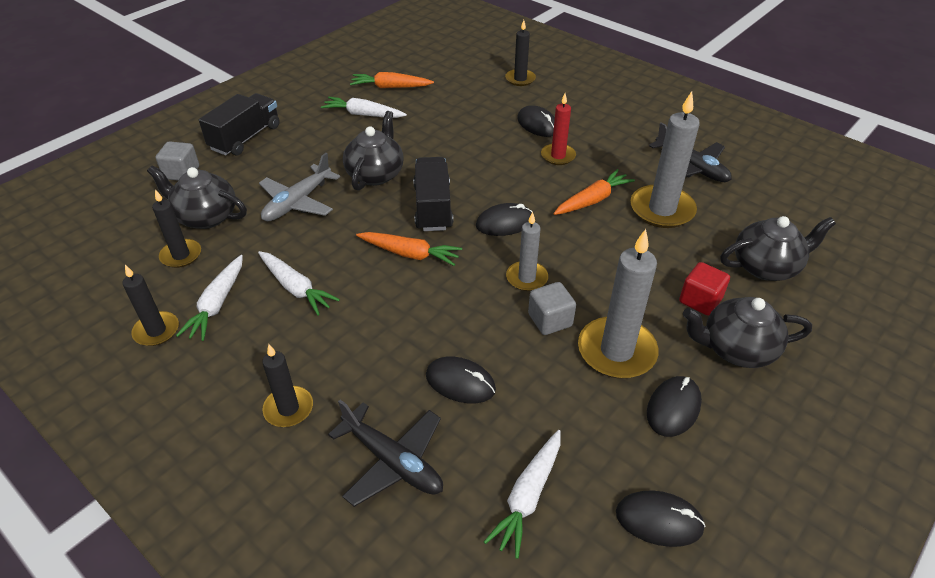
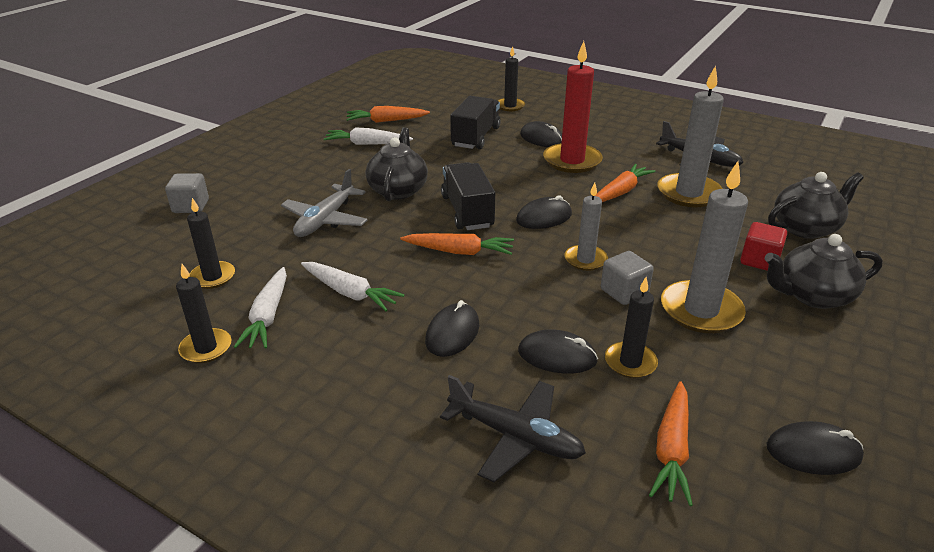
camera: 10 degrees left, 10 degrees down
(206, 217) = (229, 241): black teapot -> none
(245, 138) = (251, 172): black truck -> black truck (476, 137)
(288, 408) = (381, 402): black candle -> black candle (630, 362)
(528, 496) = (671, 449): white carrot -> orange carrot
(558, 156) = (572, 161): red candle -> red candle, size x1.71
(673, 408) = (778, 352): black mouse -> black mouse (452, 333)

